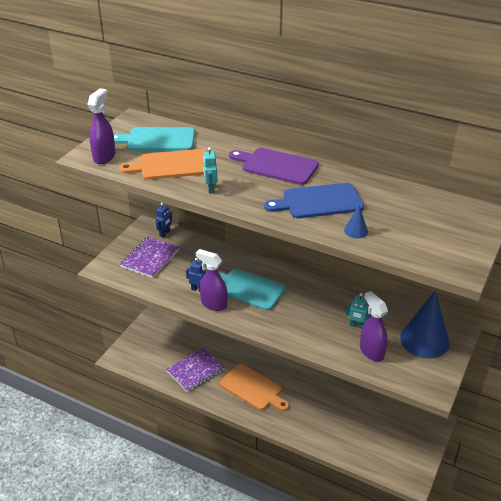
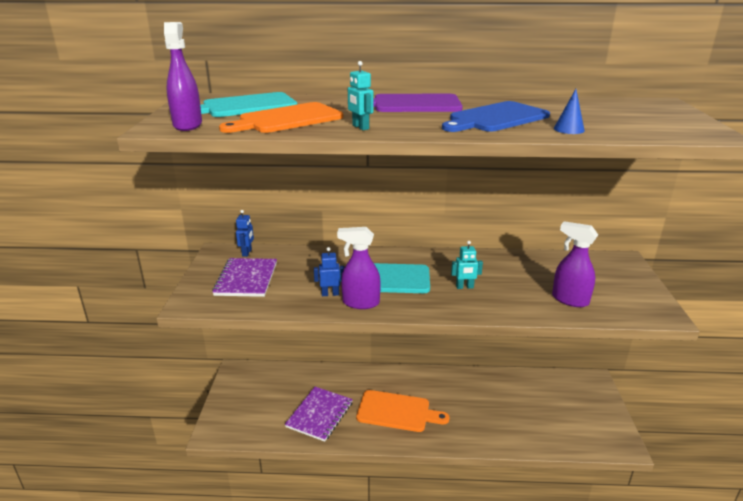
camera: 25 degrees left, 10 degrees down
(356, 326) = (531, 281): turquoise robot -> turquoise robot (464, 287)
(424, 340) = (606, 276): blue cone -> none

